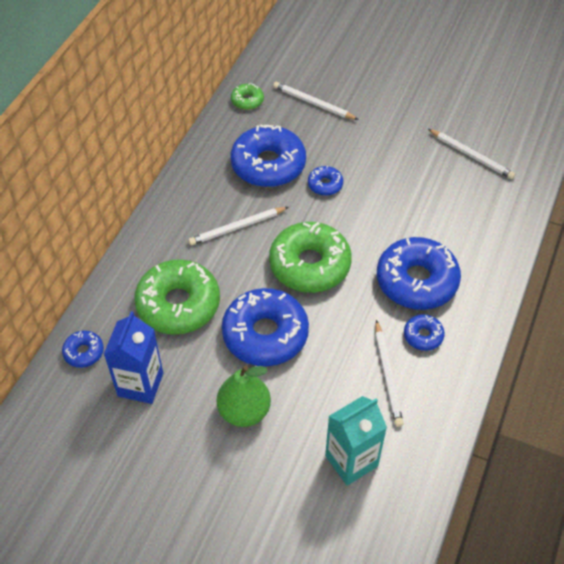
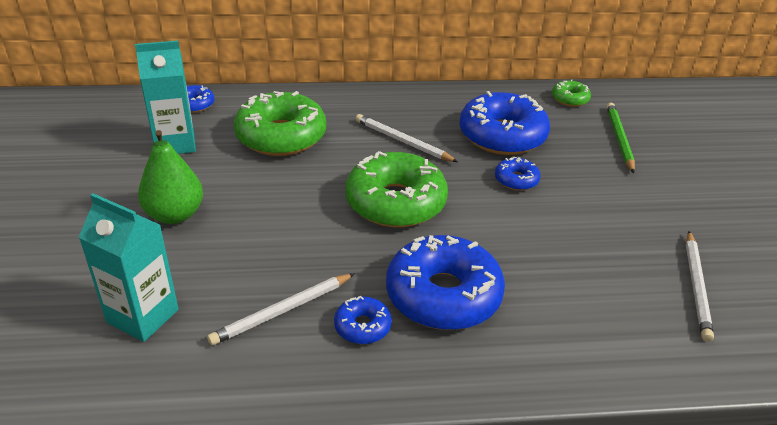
camera: 60 degrees right, 15 degrees down
(140, 384) = (175, 143): blue carton -> turquoise carton
(265, 334) = (281, 199): blue donut -> none
(313, 103) = (619, 139): white pencil -> green pencil

